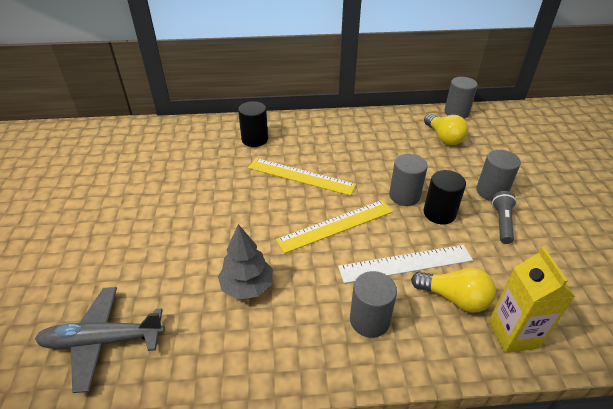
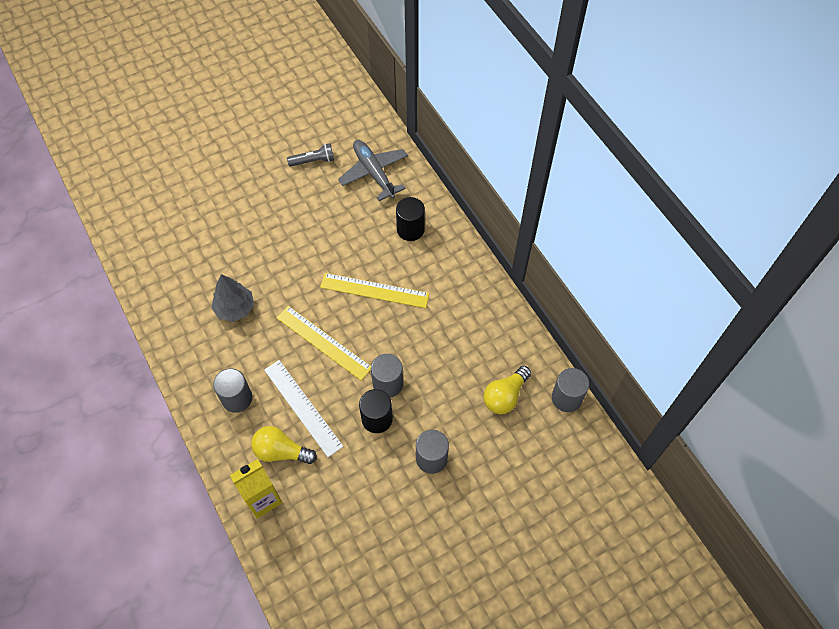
camera: 65 degrees right, 20 degrees up
(102, 341) = (160, 250): grey plane -> grey plane (374, 173)
(300, 176) = (374, 290): yellow ruler -> yellow ruler turned 75 degrees counterclockwise
(454, 298) = (281, 451): yellow light bulb -> yellow light bulb turned 105 degrees clockwise
(502, 223) = (388, 474): grey flashlight -> grey flashlight (313, 161)

